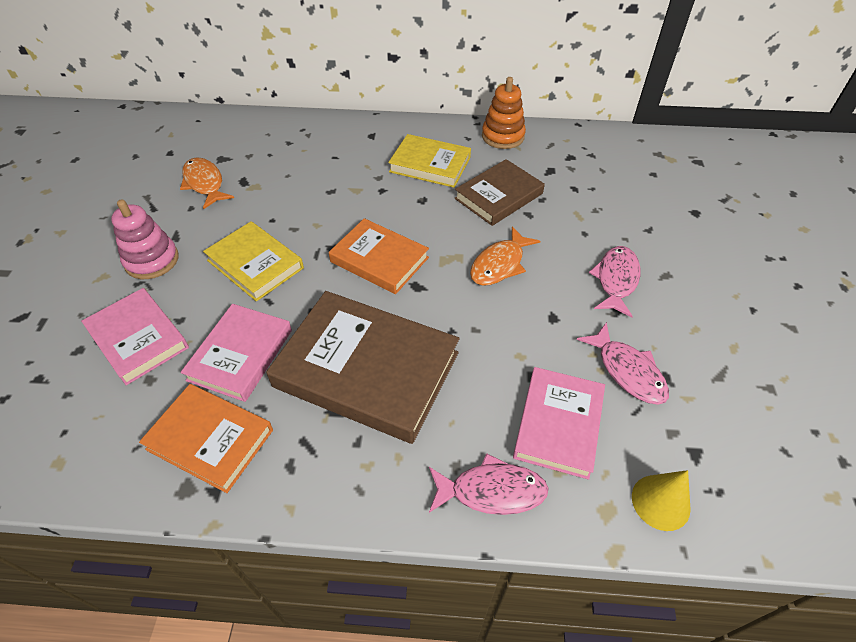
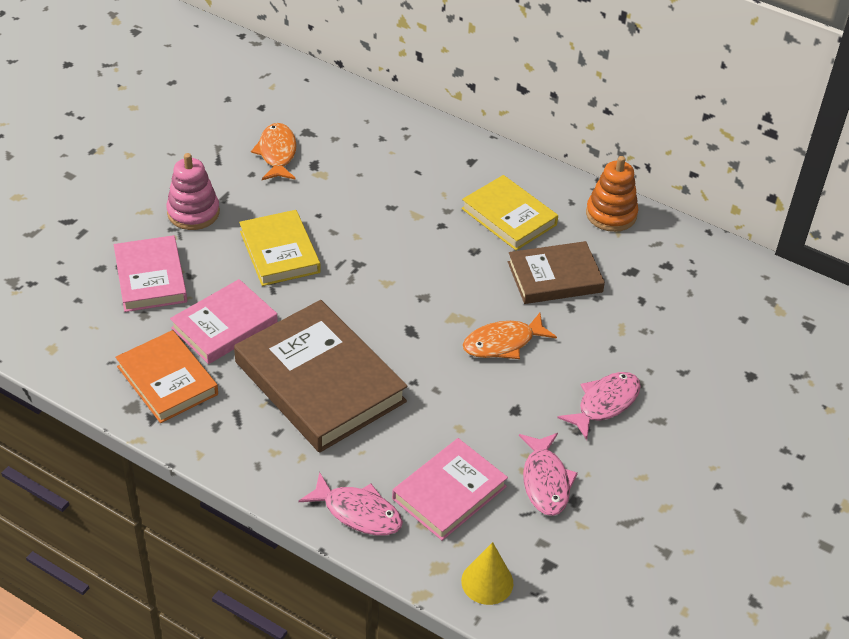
camera: 25 degrees right, 5 degrees down
(379, 260) = (393, 293): orange book -> none

